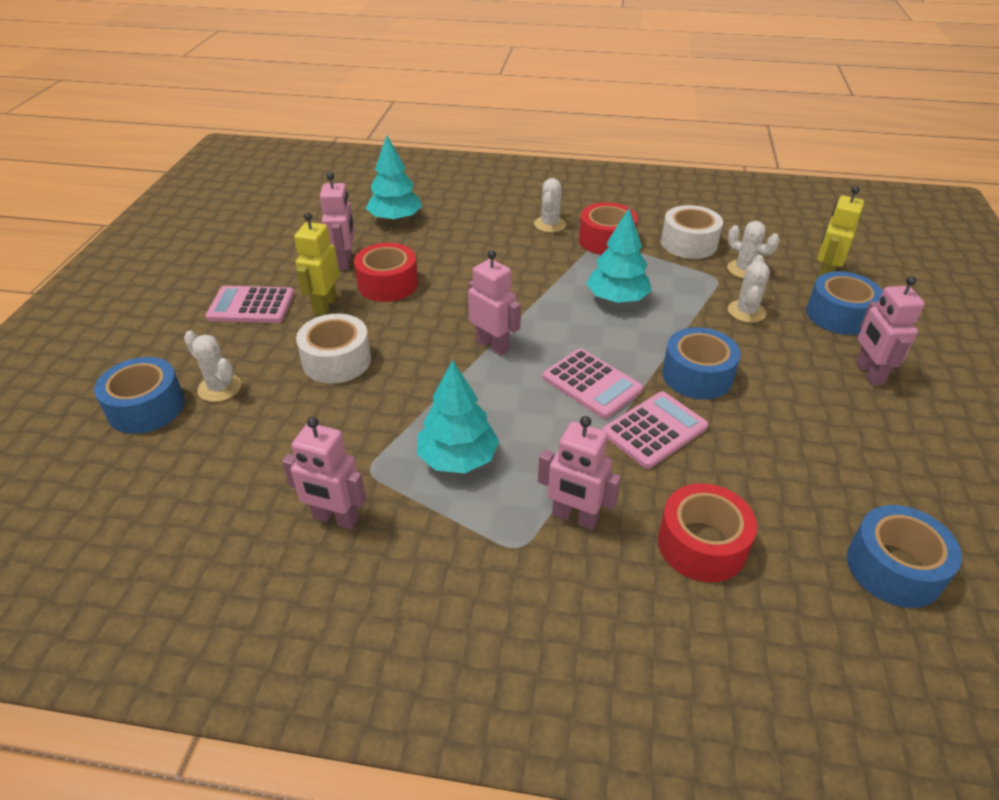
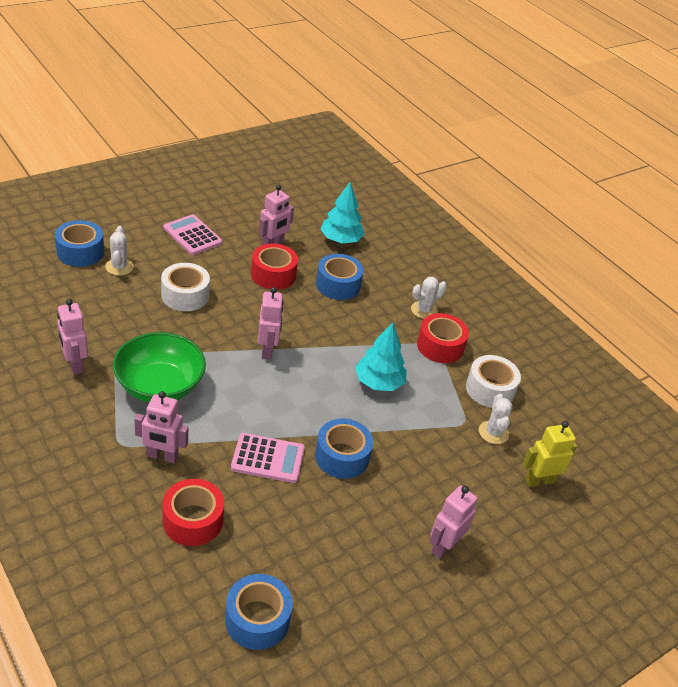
camera: 40 degrees right, 0 degrees up
(324, 305) = (225, 262): yellow robot -> none
(457, 458) = (159, 386): turquoise tree -> green bowl
(574, 517) = (162, 456): pink robot -> pink robot turned 60 degrees counterclockwise
(591, 384) = (280, 411): pink calculator -> none
(746, 312) = (441, 454): white cactus -> none
(839, 315) = (497, 506): blue tape -> blue tape (338, 285)

